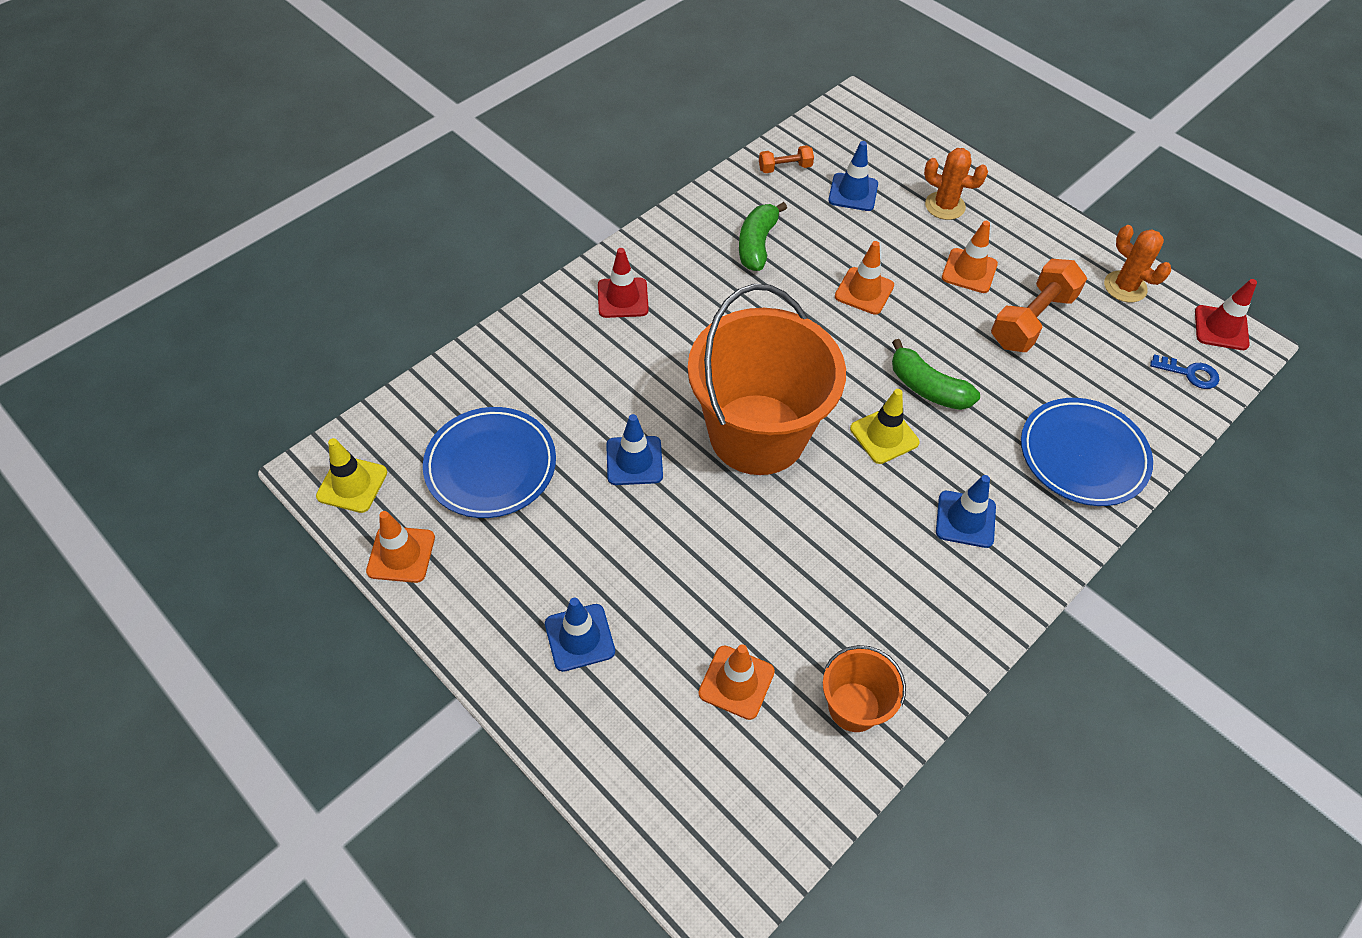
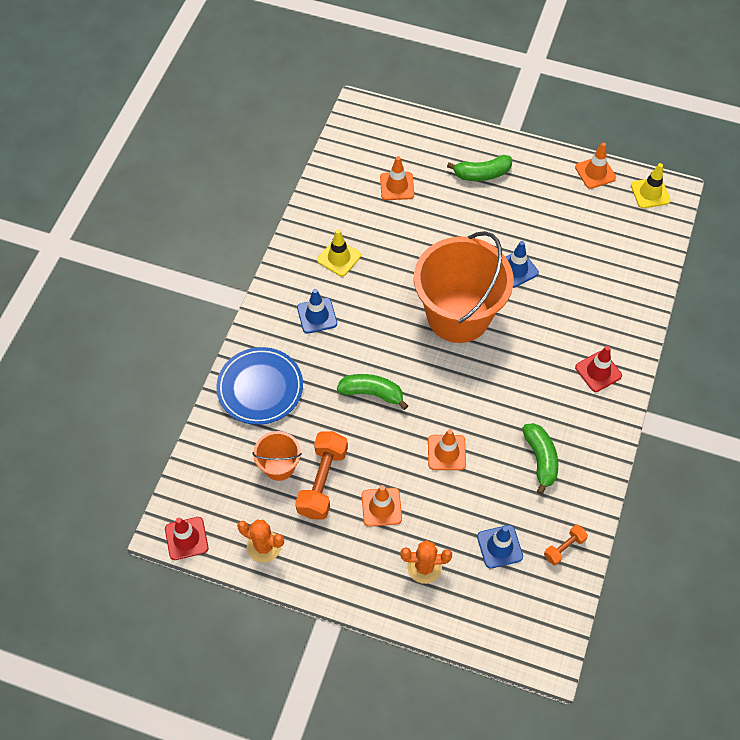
camera: 155 degrees right, 5 degrees up
(491, 466) = (589, 233): blue plate -> none
(579, 637) = (482, 174): blue traffic cone -> green banana
(854, 707) = (336, 199): orange bucket -> orange bucket (279, 466)
(884, 435) = (384, 347): yellow traffic cone -> yellow traffic cone (339, 258)
(1189, 373) = (203, 485): blue key -> none

